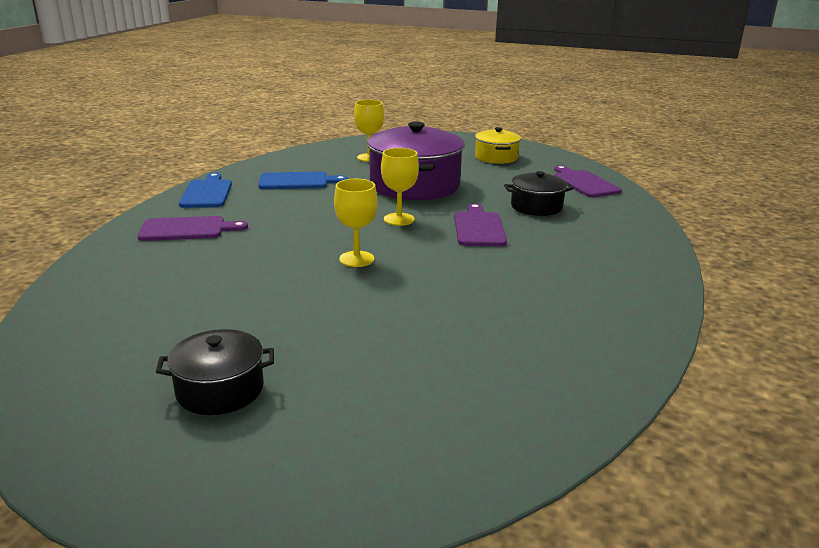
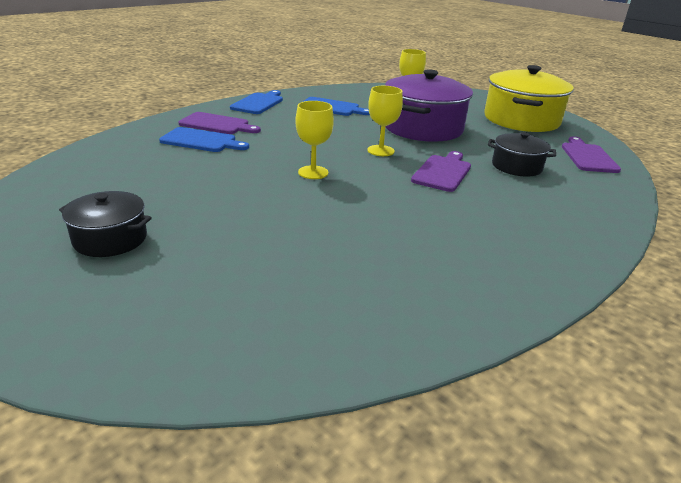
camera: 25 degrees right, 5 degrees up
(192, 253) = (201, 141): none -> blue cutting board
(496, 157) = (521, 120): yellow pot -> yellow pot, size x1.87

